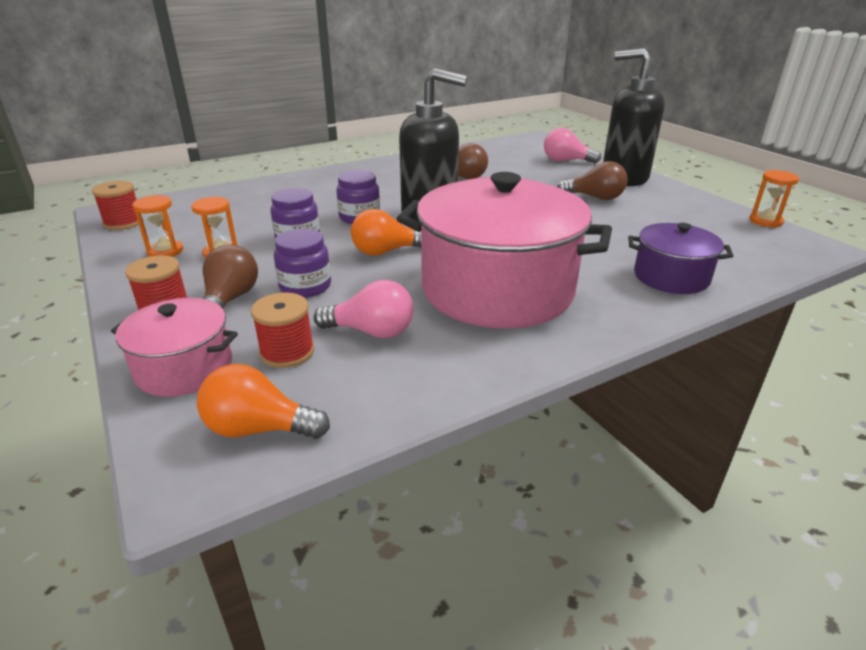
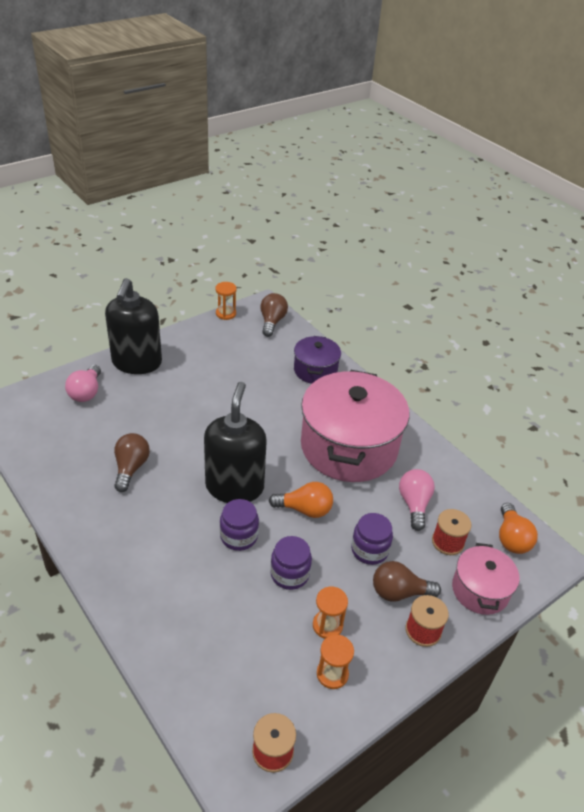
camera: 100 degrees left, 10 degrees up
(386, 251) = (305, 509): orange light bulb -> orange light bulb turned 60 degrees counterclockwise
(595, 197) = (184, 385): brown light bulb -> brown light bulb (272, 322)

